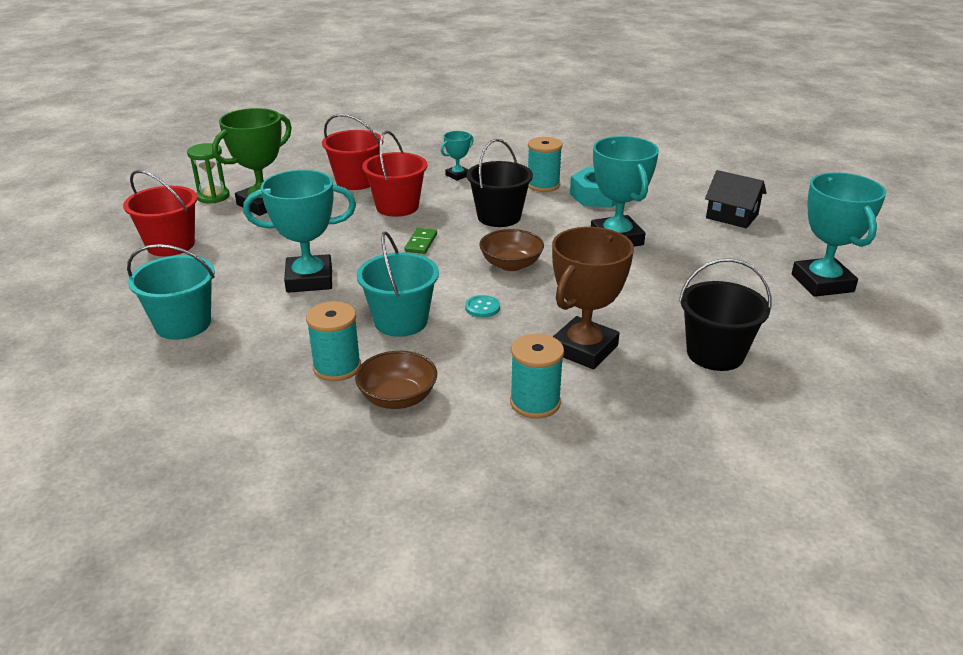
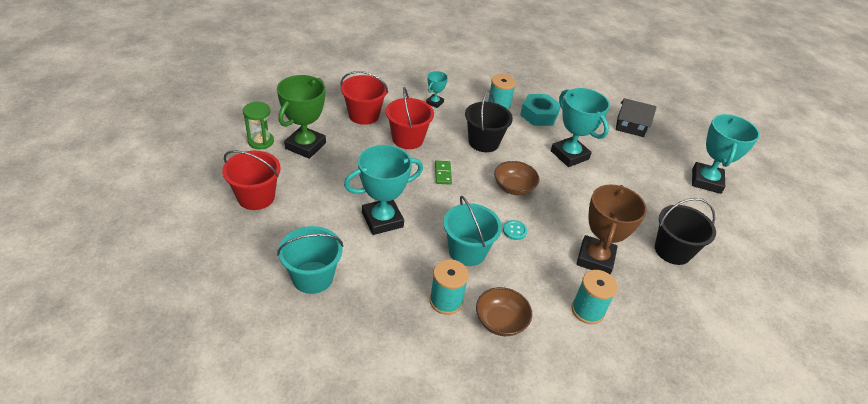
camera: 20 degrees left, 10 degrees up
(822, 283) = (706, 181): turquoise trophy -> turquoise trophy turned 45 degrees clockwise

